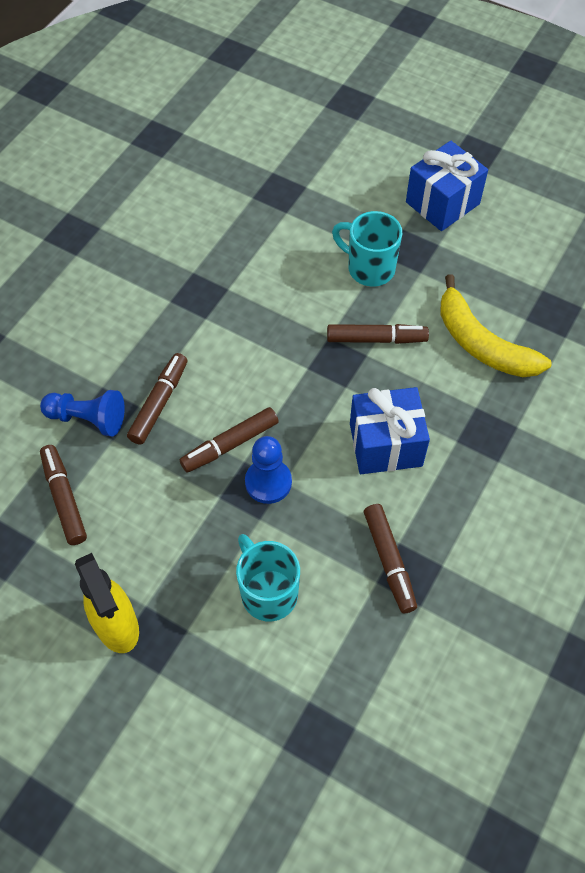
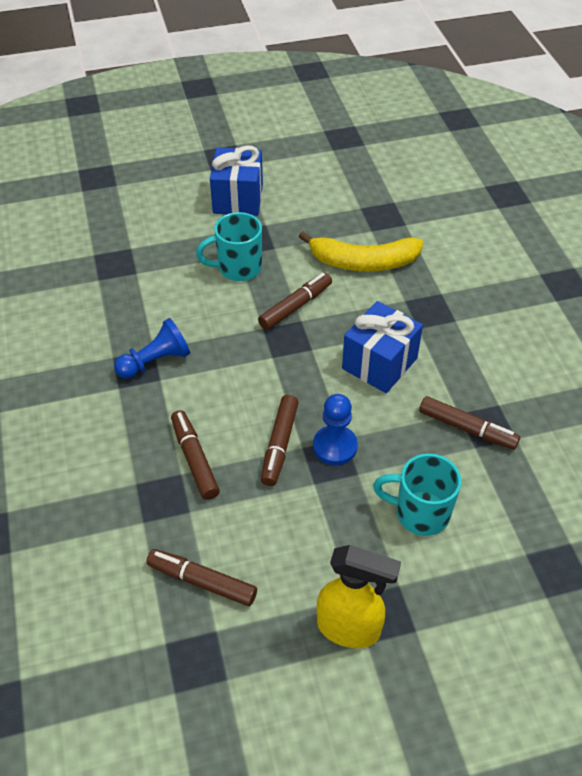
camera: 45 degrees left, 10 degrees down
(88, 419) = (152, 513): blue pawn -> blue pawn (155, 361)

